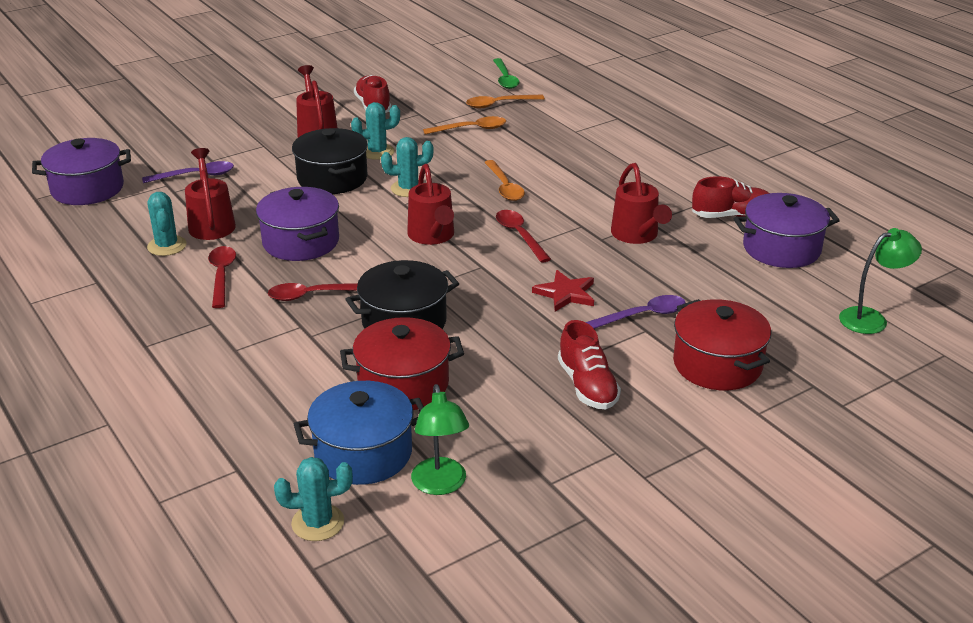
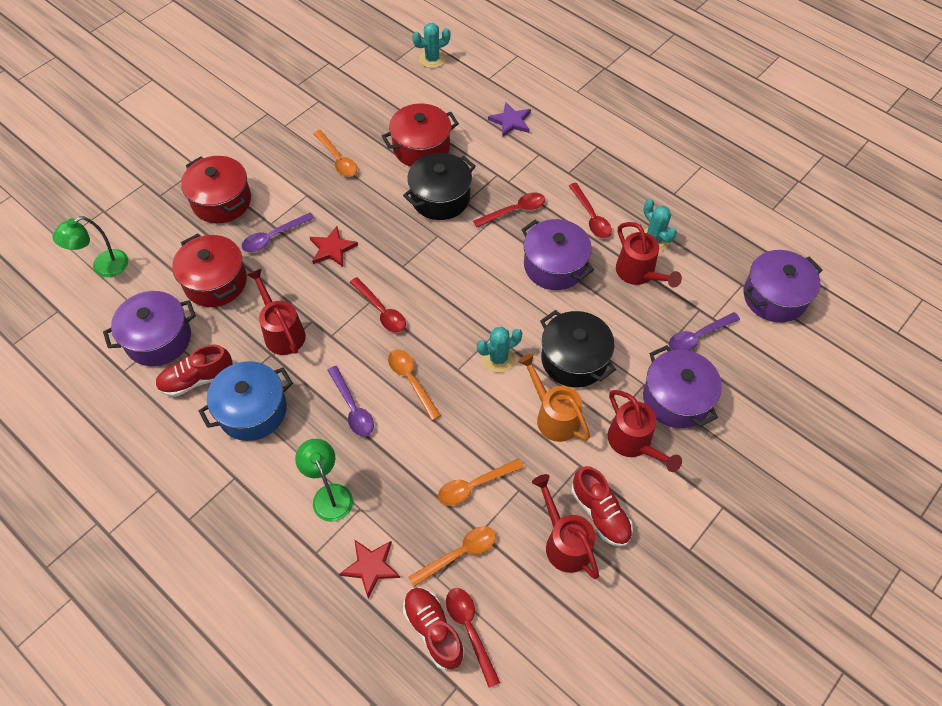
camera: 165 degrees right, 25 degrees up
(246, 397) = (511, 121): none -> purple star
(255, 146) = (676, 399): none -> purple pot
(363, 453) = (426, 99): blue pot -> blue pot (252, 410)
(377, 152) = (553, 416): turquoise cactus -> orange watering can
(432, 236) = (452, 294): red watering can -> red watering can (564, 542)
(440, 485) = (377, 89): green lamp -> green lamp (329, 494)
(505, 79) = (470, 630): green spoon -> red spoon
(537, 390) = (337, 159): none -> orange spoon
(569, 179) = (352, 408): none -> purple spoon
(573, 108) = (371, 567): none -> red star
(587, 386) = (306, 168): red shoe -> red shoe (433, 630)
(718, 285) = (215, 282): none -> red pot

